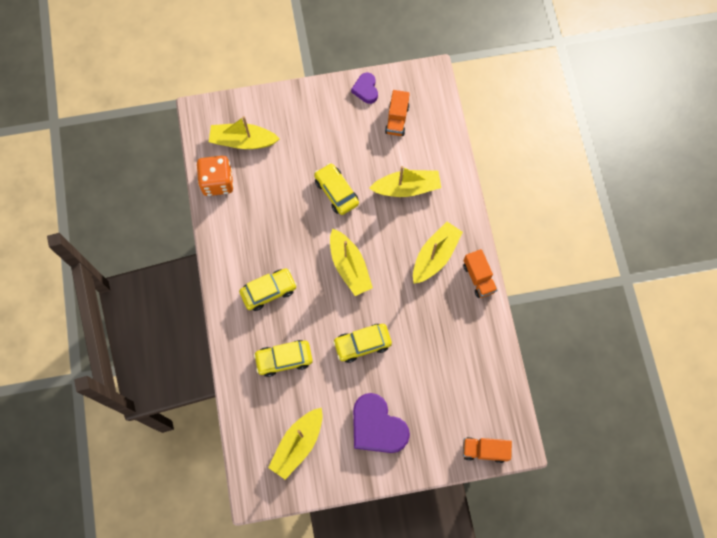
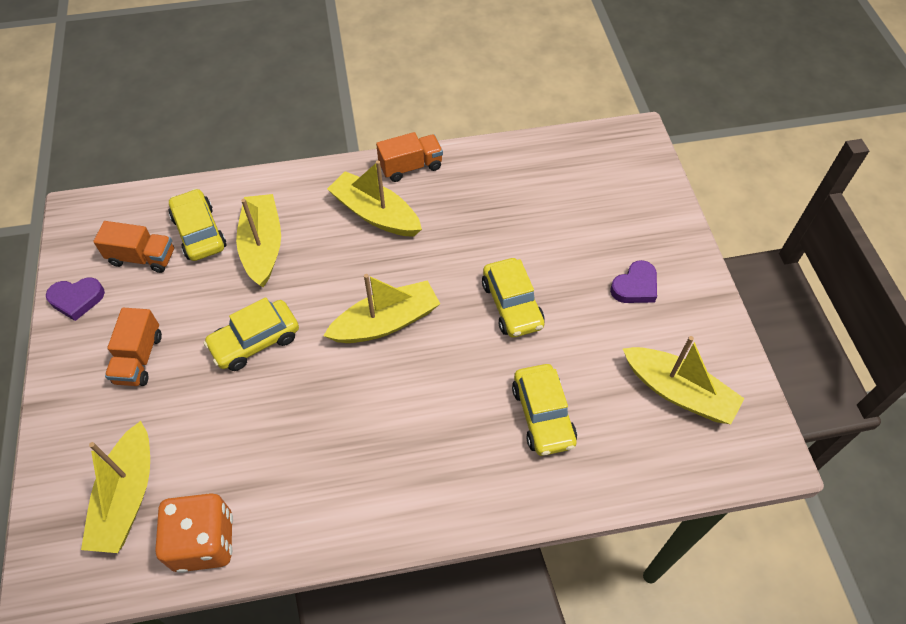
camera: 90 degrees left, 15 degrees down
(269, 291) = (425, 442): yellow car -> yellow car (199, 232)
(377, 427) = (635, 286): purple heart -> purple heart, size x0.54
(484, 450) = (648, 168): orange truck -> orange truck (139, 358)

